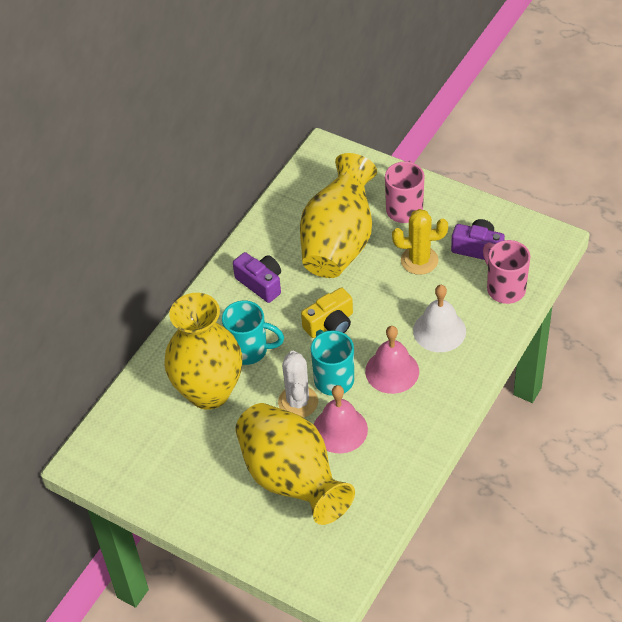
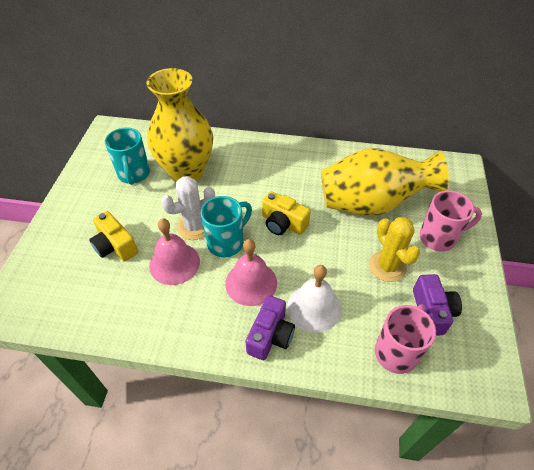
camera: 65 degrees right, 0 degrees up
(249, 350) = (234, 182): turquoise mug -> turquoise mug (134, 174)
(261, 283) = (302, 169): purple camera -> purple camera (270, 335)
(292, 479) = (115, 246): yellow vase -> yellow camera

